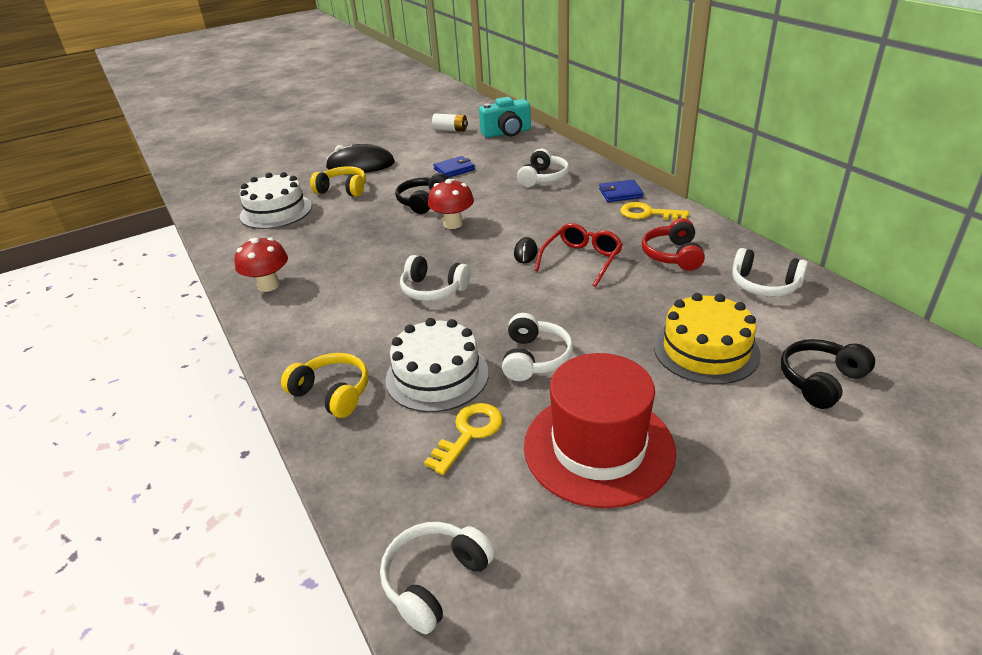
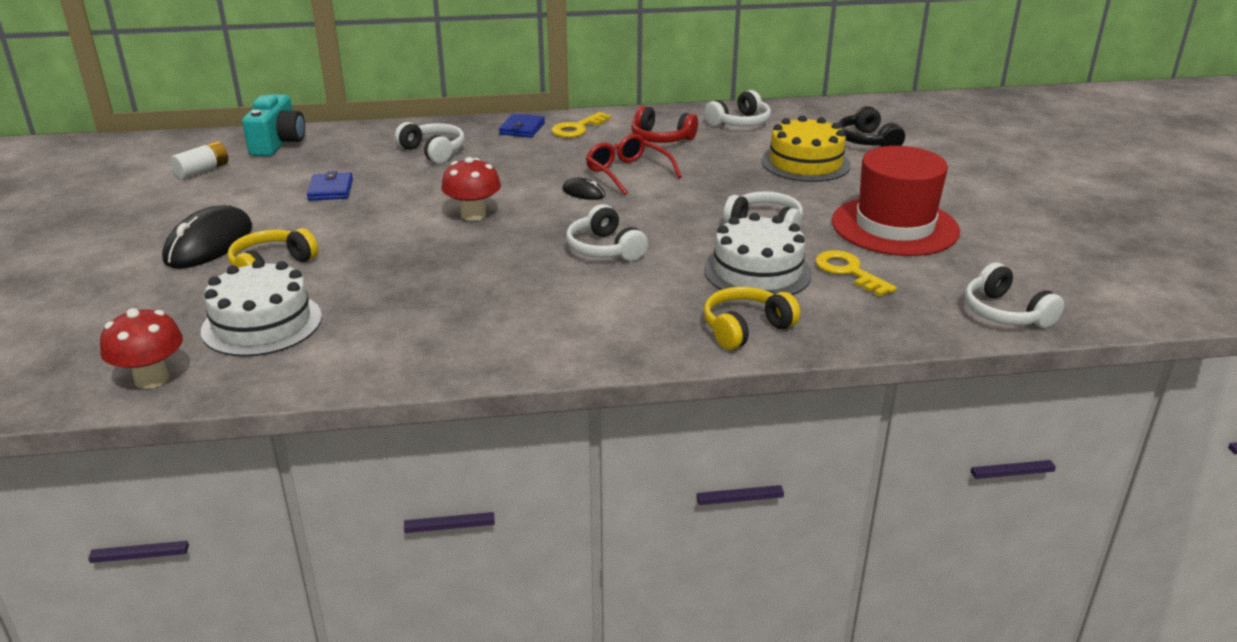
camera: 70 degrees left, 5 degrees down
(268, 285) = (480, 347): red mushroom -> red mushroom (152, 379)
(423, 202) = (391, 222): black headphones -> none
(433, 290) = (604, 249): white headphones -> white headphones turned 105 degrees clockwise

